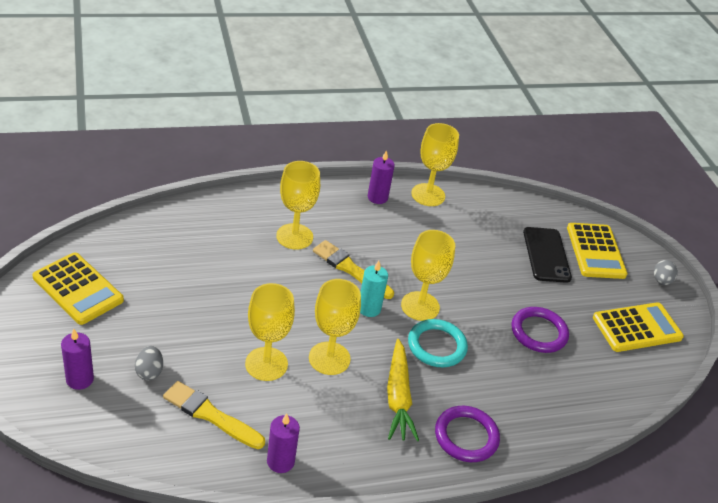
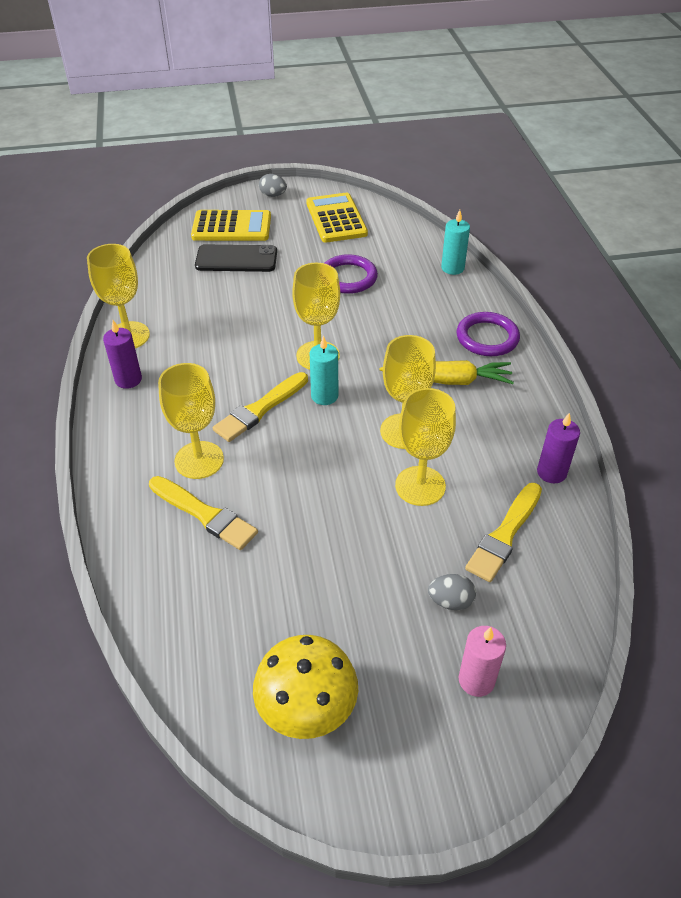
camera: 80 degrees left, 5 degrees up
(78, 289) = (307, 708): yellow calculator -> yellow mushroom
(80, 379) = (476, 680): purple candle -> pink candle
(242, 240) = (204, 514): none -> yellow brush
(436, 346) = (374, 348): turquoise ring -> none
(578, 420) = (452, 268): none -> turquoise candle

